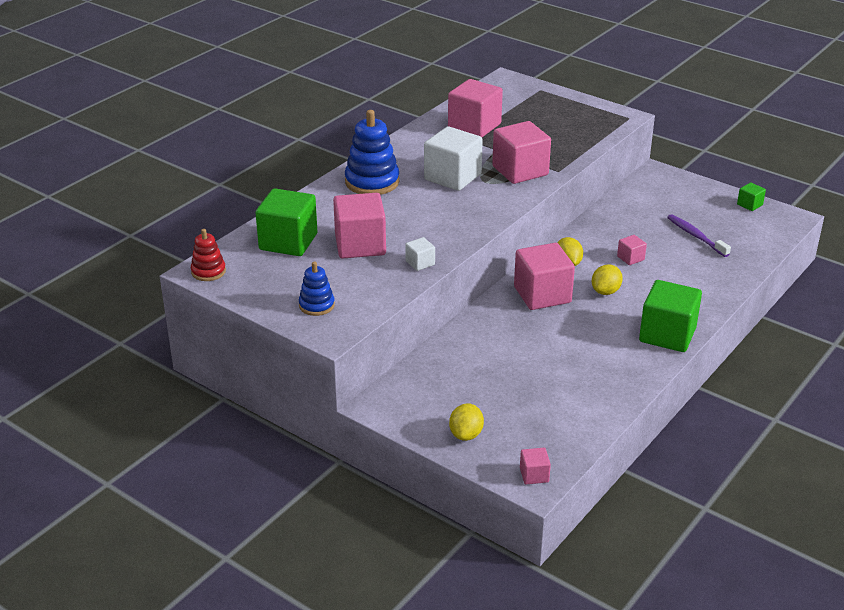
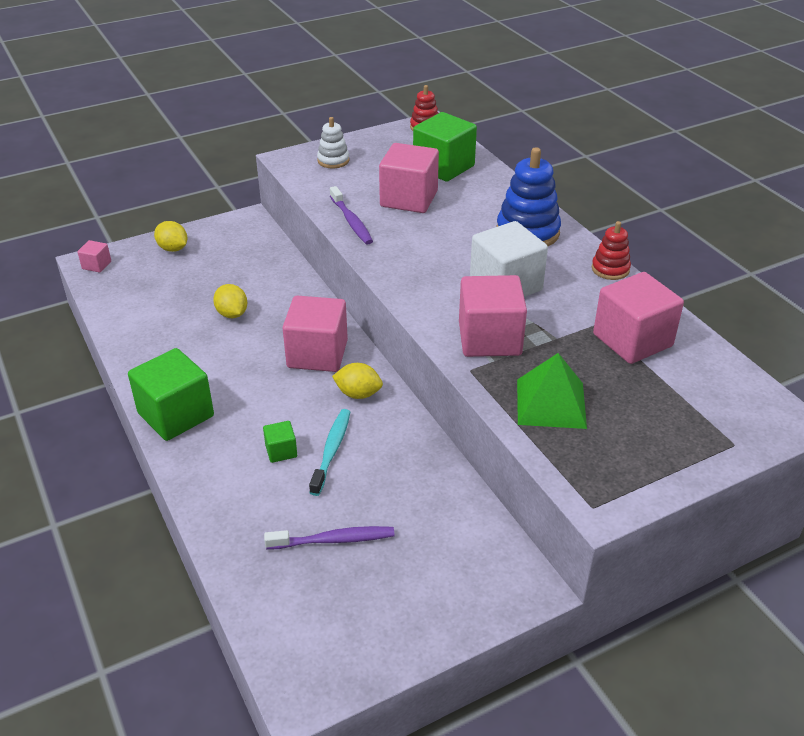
camera: 115 degrees right, 5 degrees up
(316, 305) = (333, 160): blue stacking toy -> white stacking toy
(397, 144) = (610, 269): none -> red stacking toy
(420, 263) = (351, 221): white cube -> purple toothbrush
(561, 141) = (551, 403): none -> green pyramid
(605, 291) = (285, 402): yellow lemon -> yellow lemon (232, 314)
(630, 258) = (331, 451): pink cube -> turquoise toothbrush
(749, 205) = (371, 656): green cube -> green cube (281, 451)

